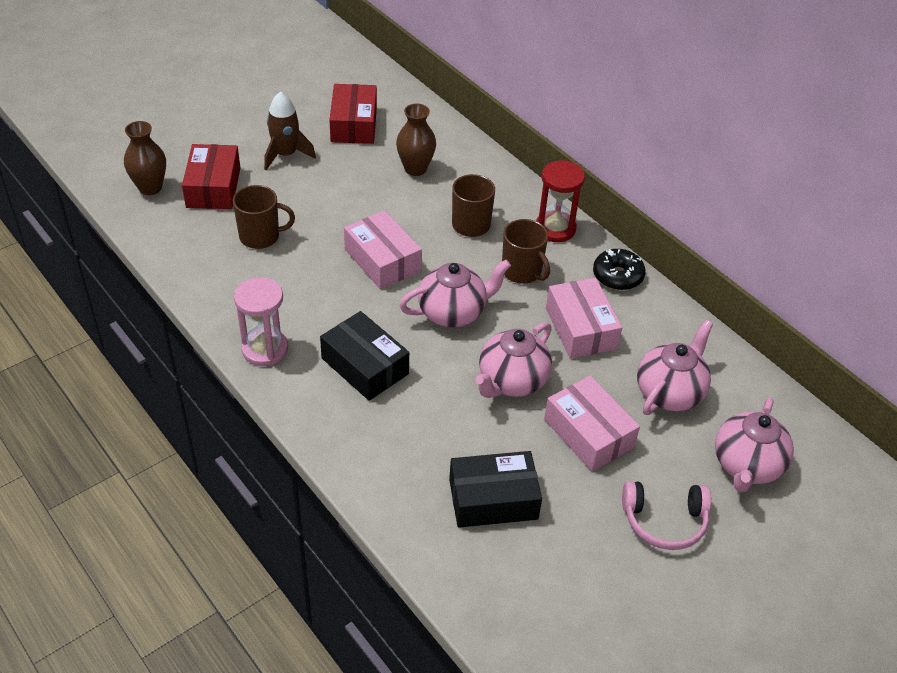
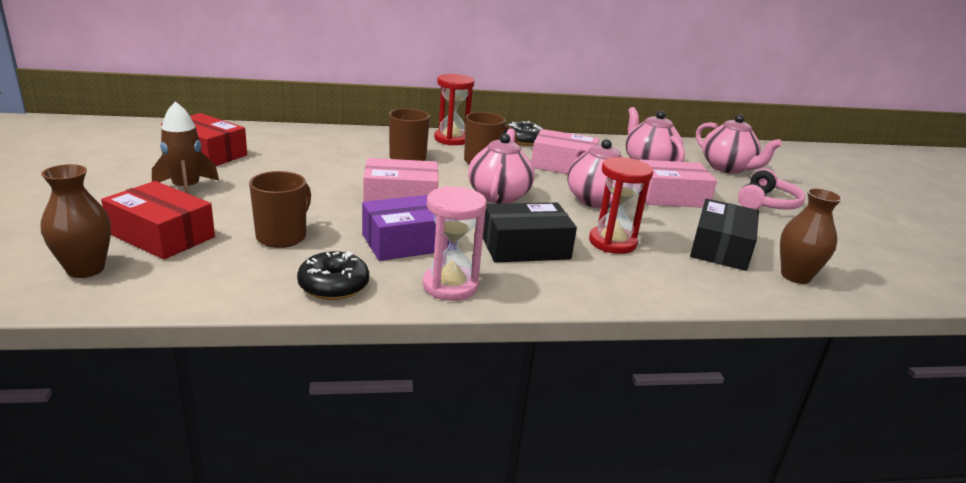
camera: 60 degrees left, 20 degrees down
(217, 294) = (333, 286): none -> black donut
(311, 299) = (408, 242): none -> purple box
(415, 169) = (308, 153): brown vase -> brown vase (795, 276)
(427, 418) = (612, 242): none -> red hourglass

